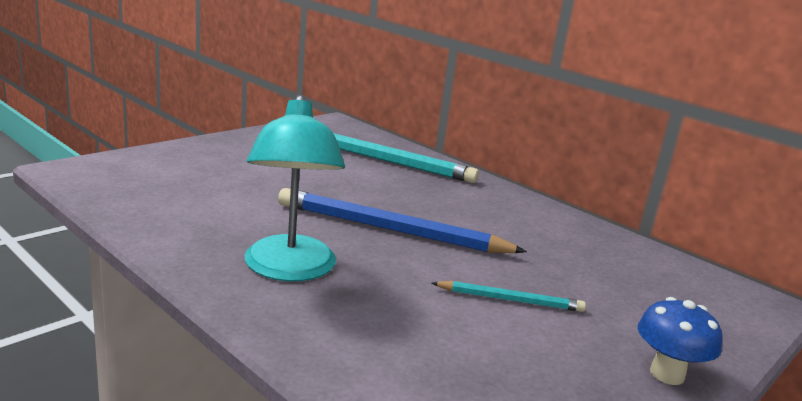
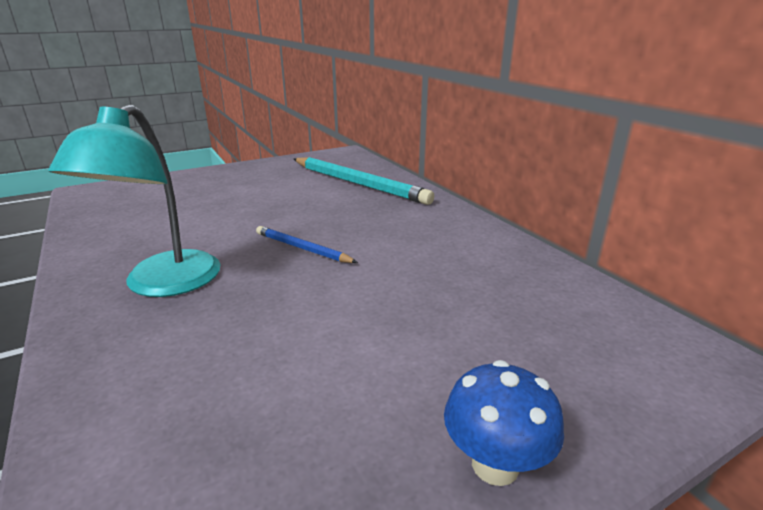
camera: 20 degrees right, 5 degrees up
(391, 230) = (302, 248): blue pencil -> blue pencil, size x0.51
(510, 300) = (361, 334): turquoise pencil -> none

